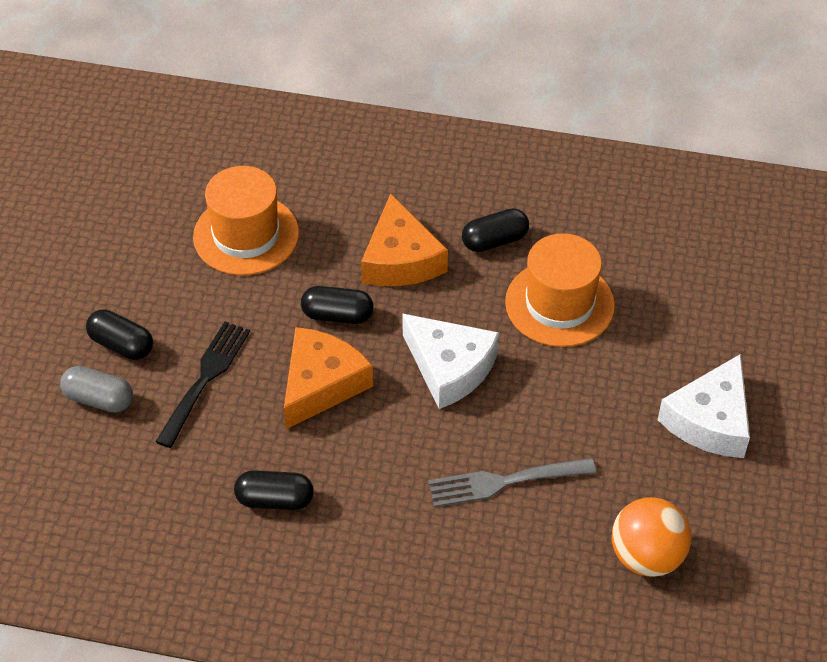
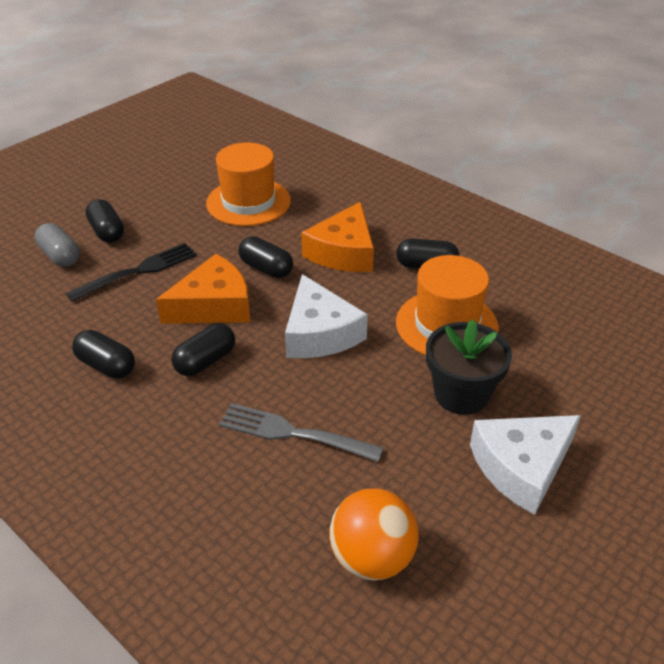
camera: 30 degrees right, 10 degrees down
(366, 449) = (205, 361): none -> black capsule
(619, 373) = (461, 394): none -> black flower pot

